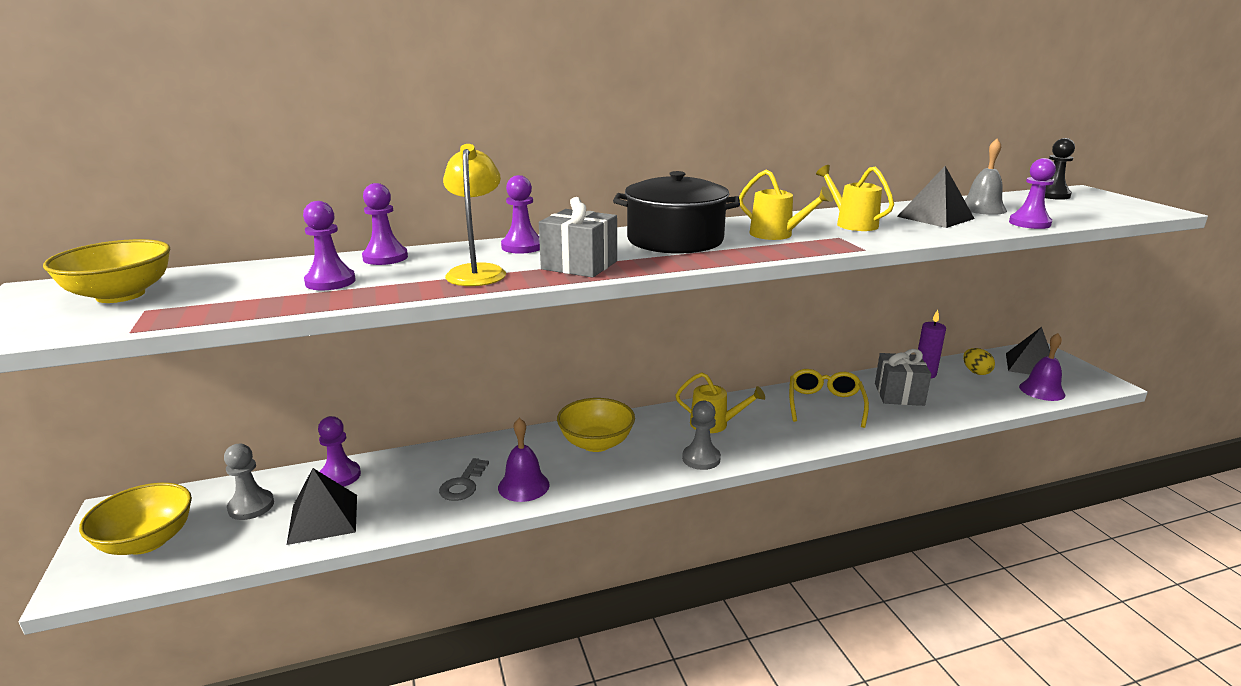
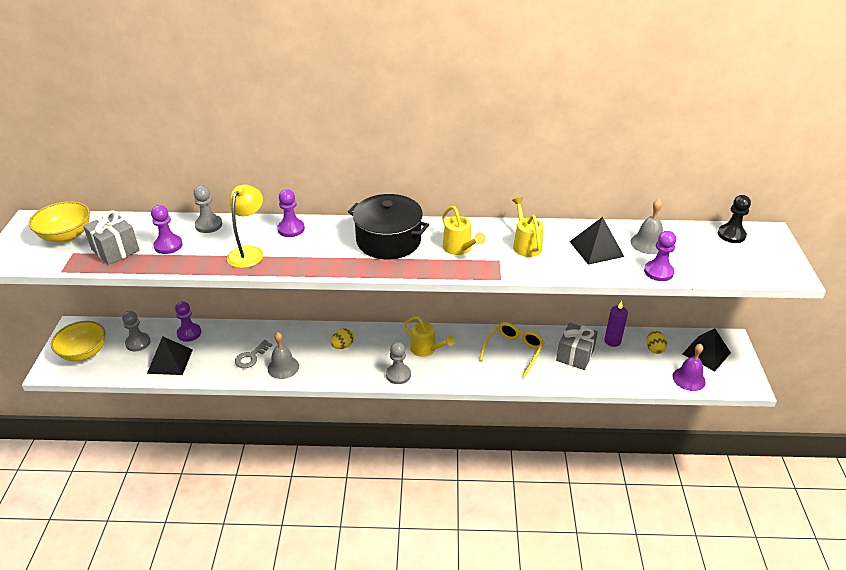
camera: 20 degrees right, 15 degrees up
(385, 258) = (208, 225): purple pawn -> grey pawn
(523, 486) = (283, 367): purple bell -> grey bell
(579, 265) = (309, 258): grey gift -> grey gift (115, 250)
(596, 443) = (342, 346): yellow bowl -> yellow egg

